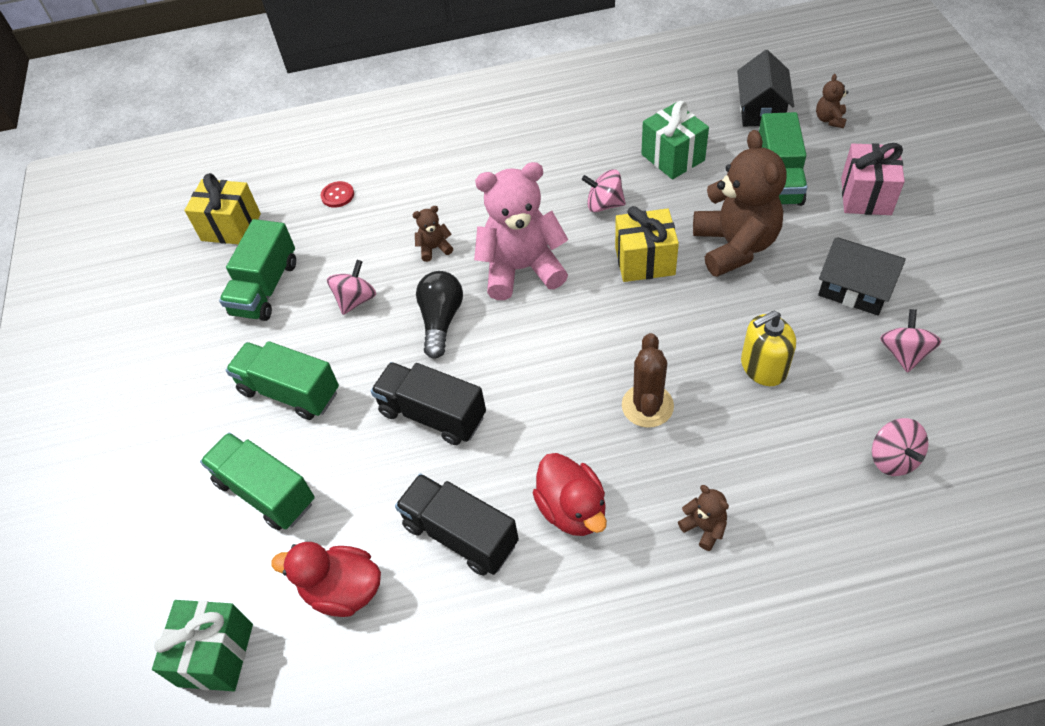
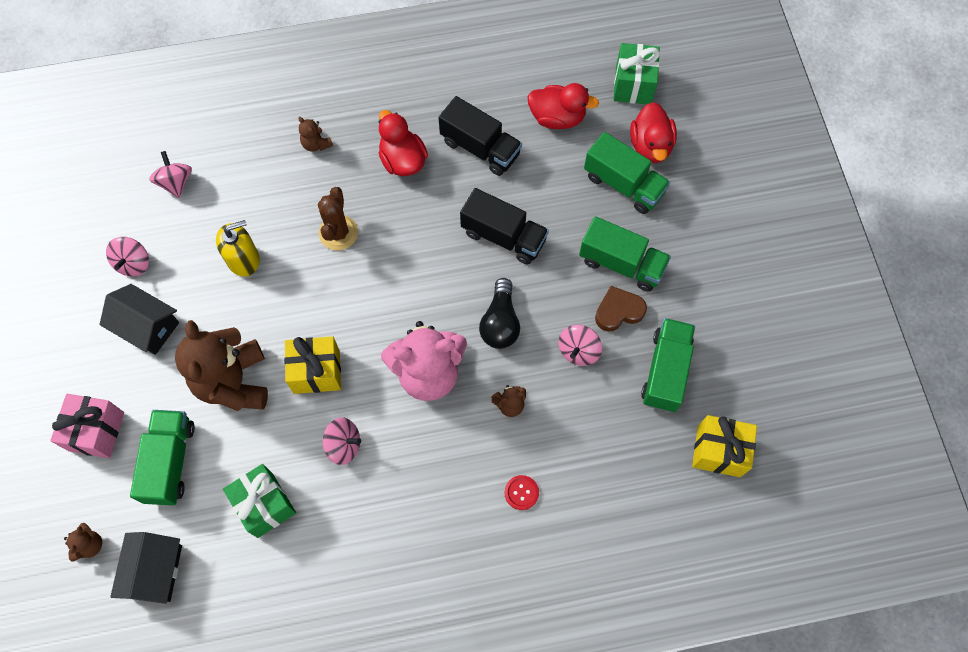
camera: 175 degrees right, 15 degrees up
(215, 551) = (650, 146): none -> red duck
(304, 341) = (618, 311): none -> brown heart
(337, 195) = (615, 485): red button -> red button (521, 492)

